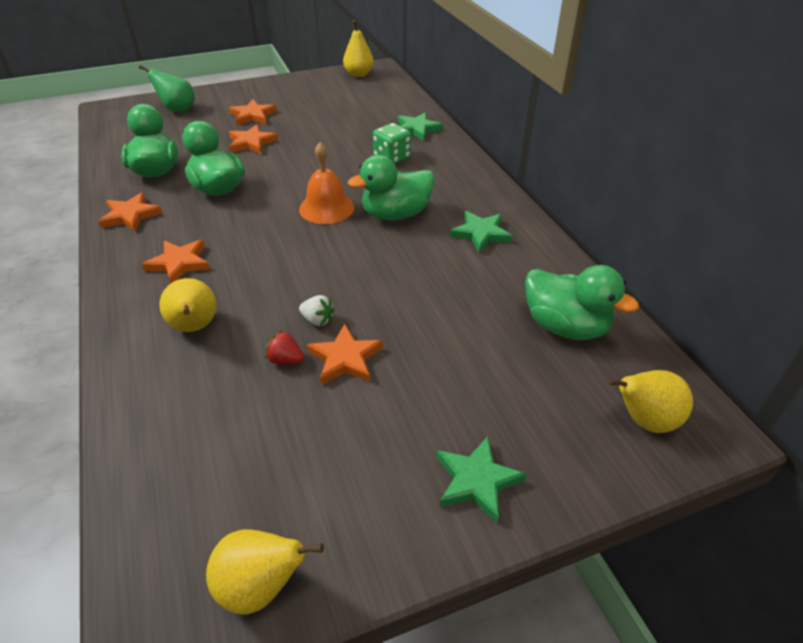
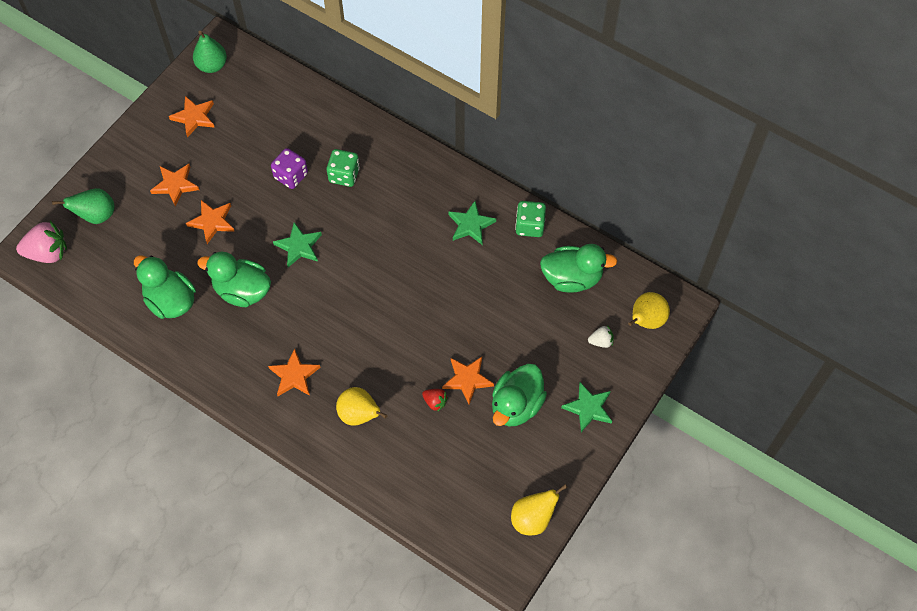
camera: 35 degrees left, 20 degrees up
(119, 114) = (48, 253): none -> pink strawberry
(131, 215) = (208, 357): orange star -> orange star (194, 117)
(285, 360) = (435, 402): red strawberry -> red strawberry turned 135 degrees counterclockwise
(317, 320) = (428, 363): white strawberry -> white strawberry (601, 341)
(326, 208) = (344, 262): orange bell -> none
(346, 142) = (291, 176): none -> purple dice
(359, 74) = (212, 65): yellow pear -> green pear
(395, 214) = (399, 240): green duck -> green duck (516, 405)
(417, 129) = (334, 125): green star -> green star (299, 246)
(548, 261) = (529, 226): none -> green dice

